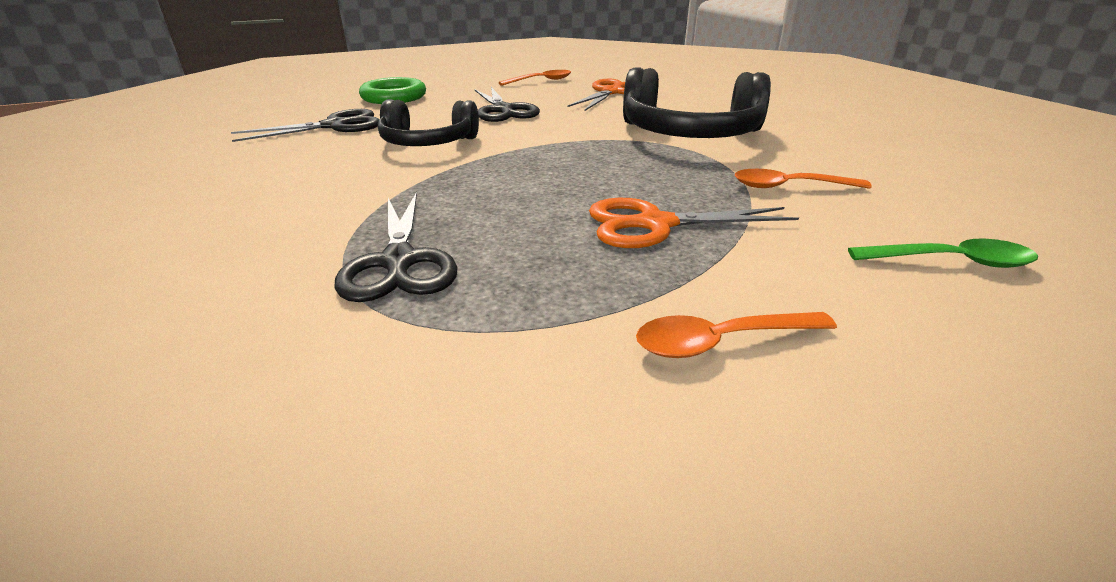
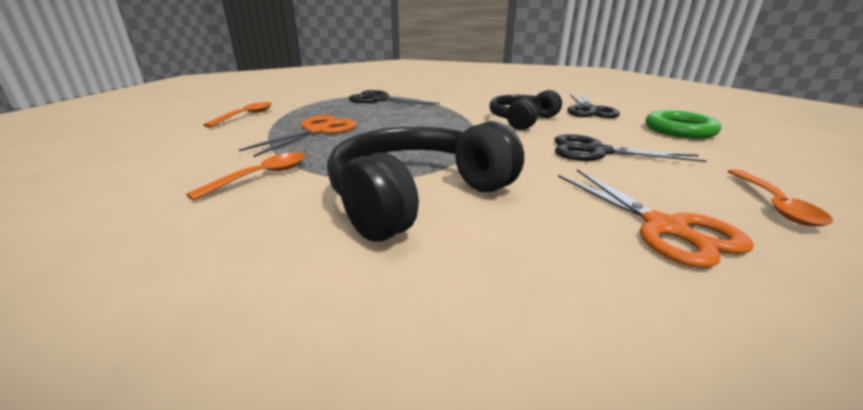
camera: 125 degrees right, 5 degrees down
(950, 261) = (134, 166): green spoon -> none

